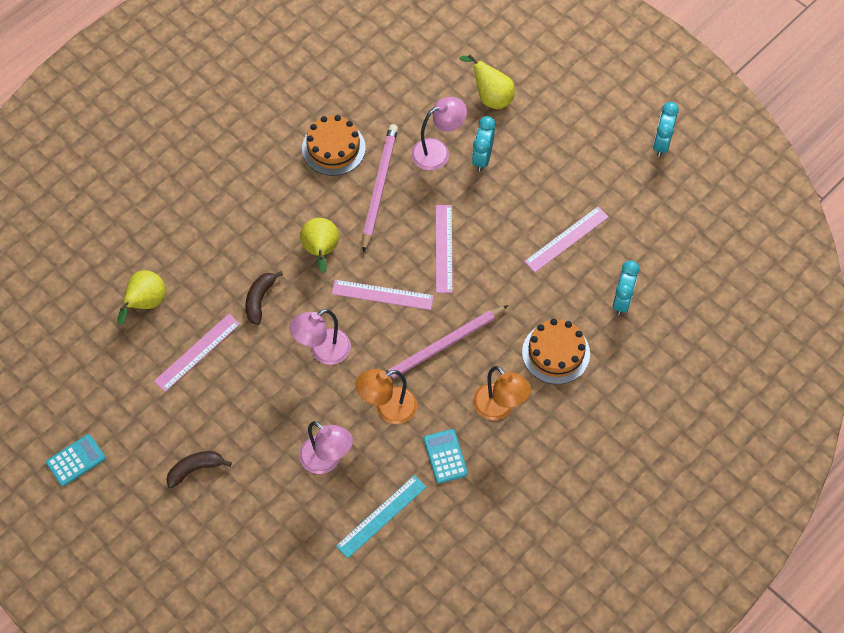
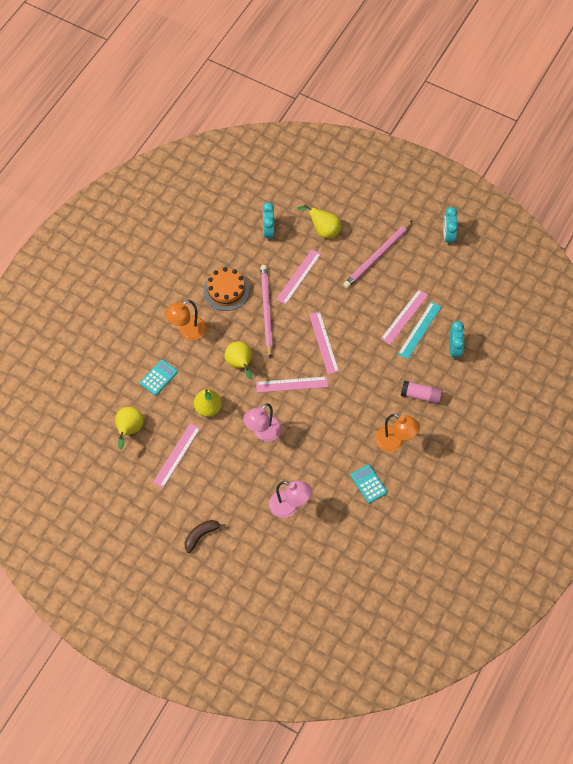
camera: 15 degrees left, 0 degrees up
(76, 460) = (116, 550): turquoise calculator -> turquoise calculator (158, 377)
(259, 300) = (208, 408): brown banana -> yellow pear
(381, 516) = (338, 535): turquoise ruler -> turquoise ruler (419, 330)
(387, 409) = (319, 461): orange lamp -> orange lamp (187, 332)
(438, 151) = (299, 276): pink lamp -> pink ruler
(440, 347) = (342, 411): pink pencil -> pink pencil (377, 256)
(482, 158) = (330, 274): turquoise clock -> turquoise clock (268, 231)
(556, 353) = (421, 395): orange cake -> pink glue stick

